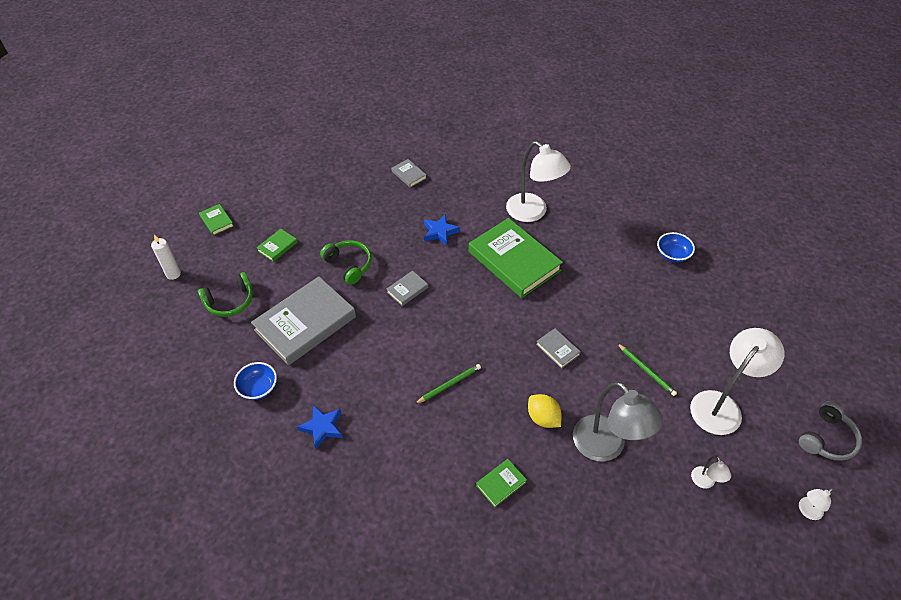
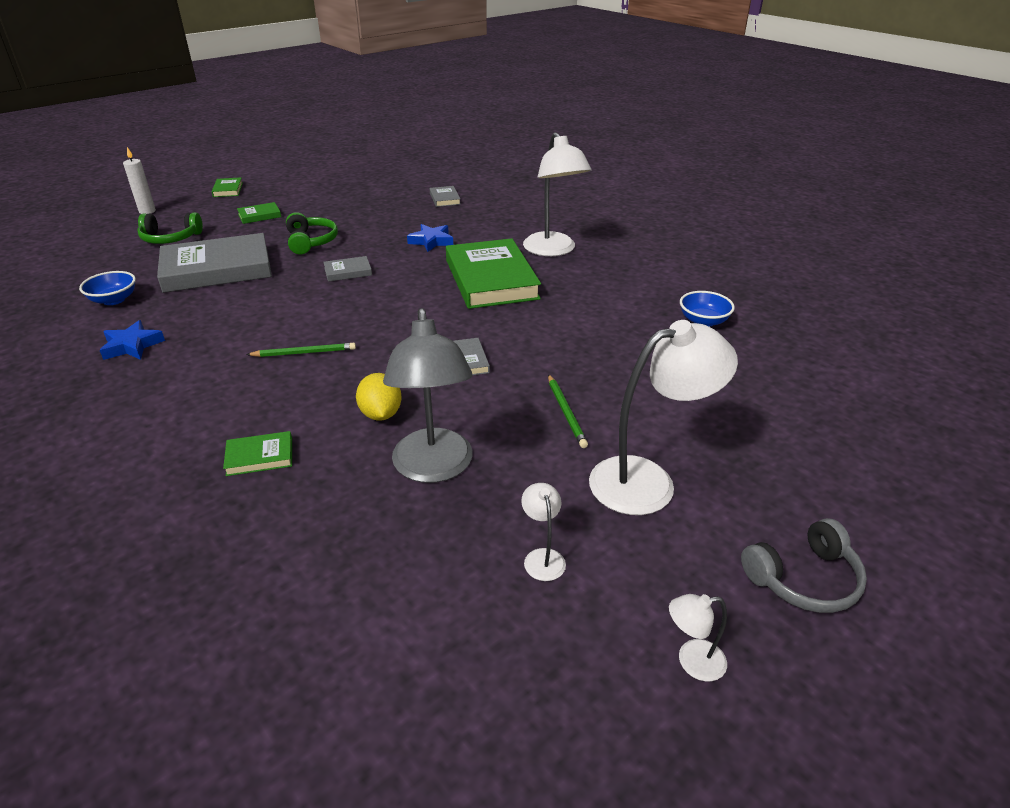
camera: 25 degrees right, 15 degrees down
(704, 482) = (542, 557): white lamp -> white lamp turned 150 degrees clockwise

